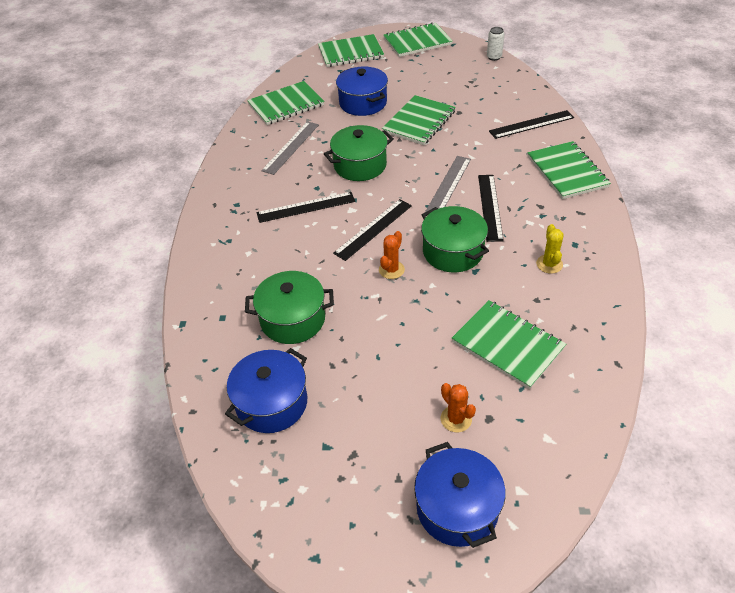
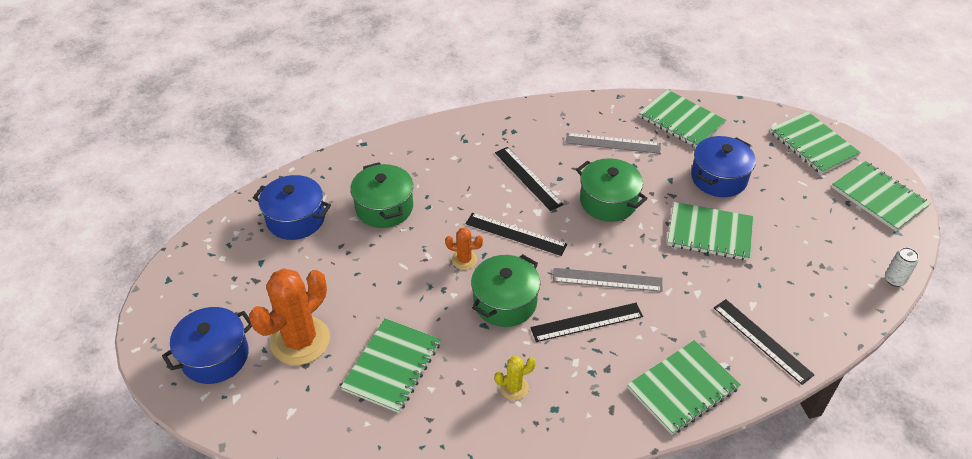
camera: 70 degrees right, 0 degrees up
(456, 419) = (300, 341): orange cactus -> orange cactus, size x2.14

